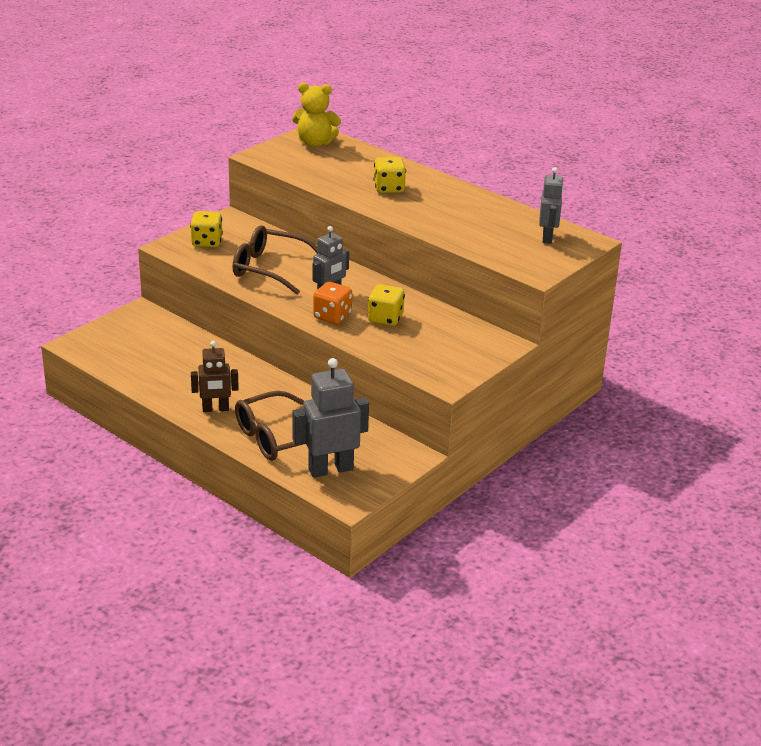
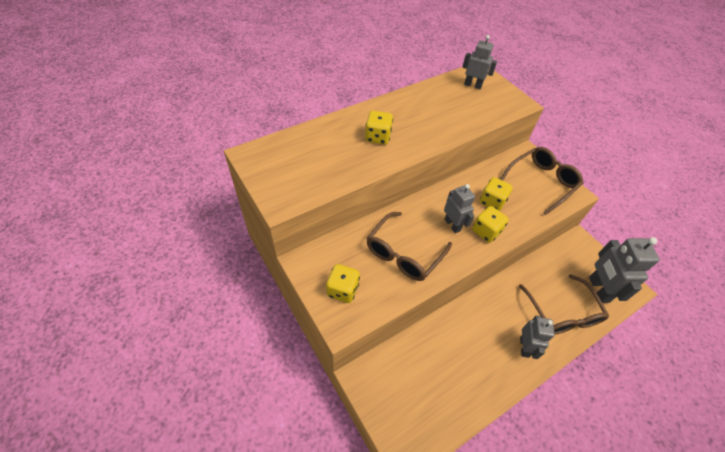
camera: 75 degrees left, 20 degrees up
(215, 409) = (524, 347): brown robot -> grey robot
(315, 143) = (272, 158): yellow teddy bear -> none
(332, 316) = (486, 231): orange dice -> yellow dice
(450, 355) = (542, 182): none -> brown glasses

